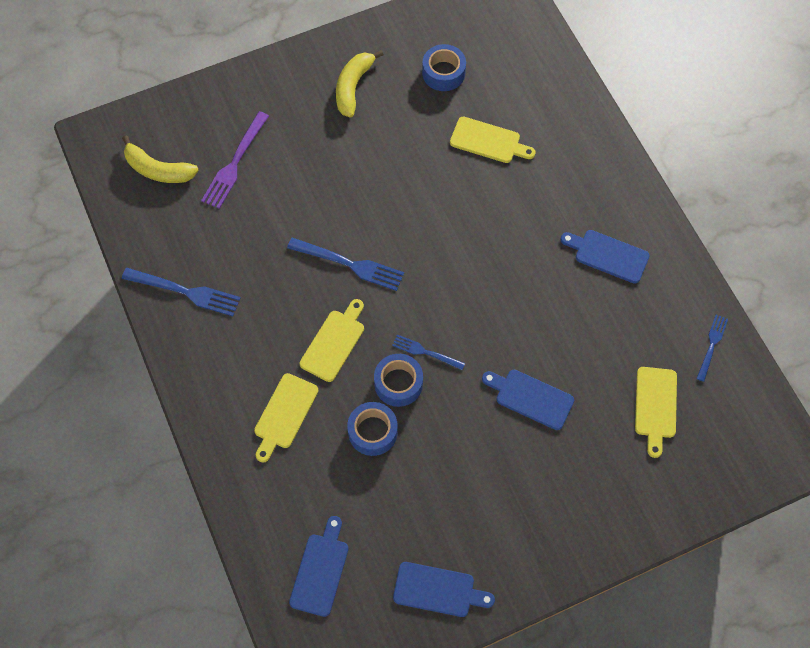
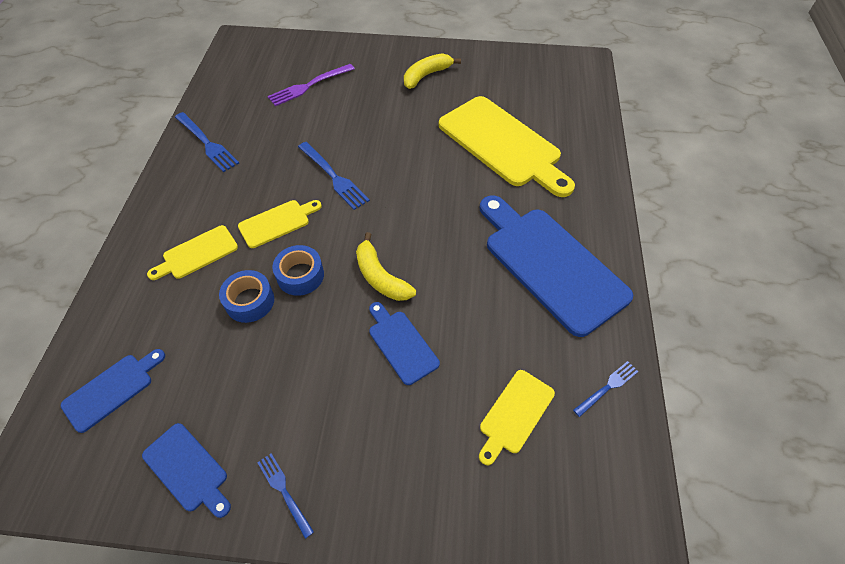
camera: 30 degrees right, 10 degrees down
(158, 170) = (257, 70): yellow banana -> yellow banana (380, 277)
(425, 352) = (340, 263): blue fork -> blue fork (284, 491)
(443, 73) = (499, 91): blue tape -> none
(488, 141) = (502, 144): yellow cutting board -> yellow cutting board, size x2.06
(608, 255) = (550, 264): blue cutting board -> blue cutting board, size x2.06

